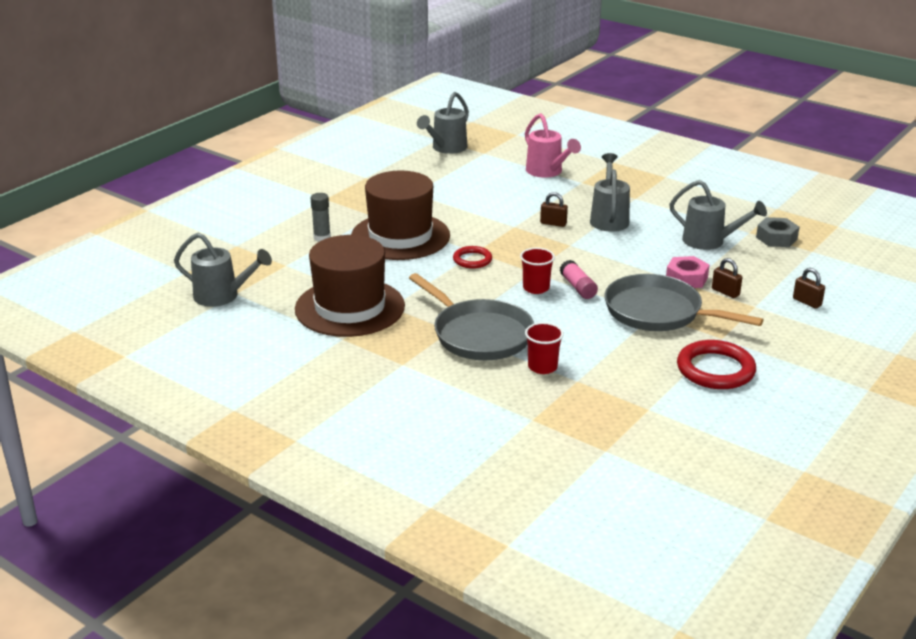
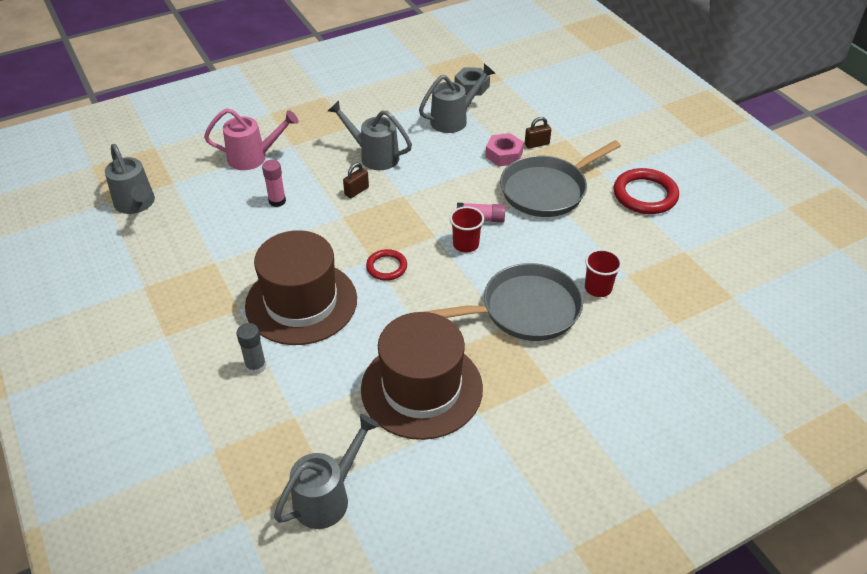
camera: 65 degrees left, 15 degrees up
(505, 196) = (277, 201): none -> pink glue stick
(807, 302) = (574, 113): brown padlock -> none

